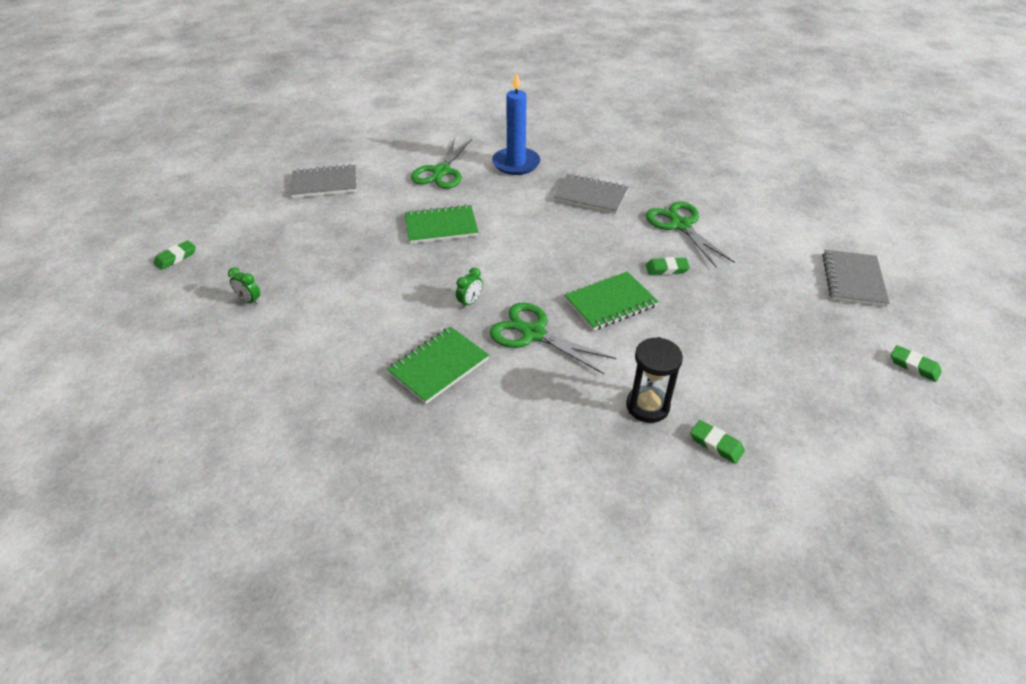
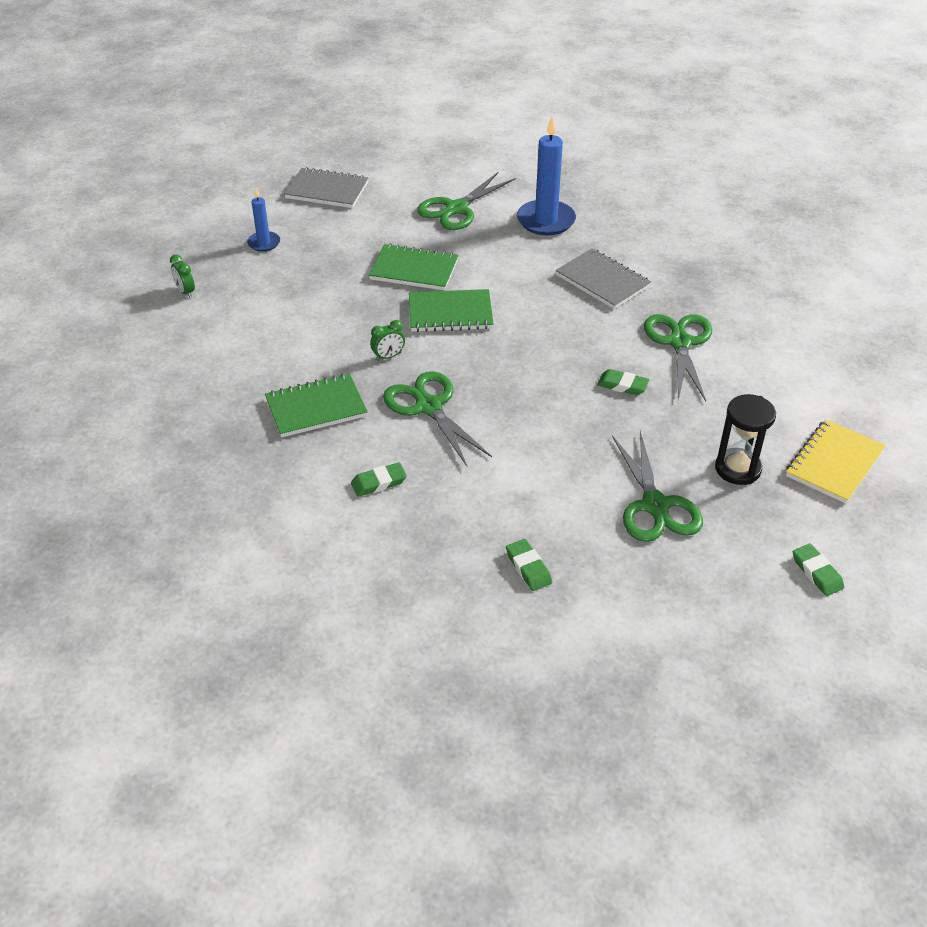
camera: 25 degrees right, 0 degrees up
(176, 257) = (144, 230): green eraser -> green eraser (379, 482)
(297, 239) = (264, 243): none -> blue candle
(610, 303) = (531, 401): green notebook -> green notebook (450, 313)
(647, 406) = (488, 511): black hourglass -> black hourglass (737, 469)
(765, 355) = (655, 506): none -> green scissors
(853, 280) = (834, 463): grey notebook -> yellow notebook

